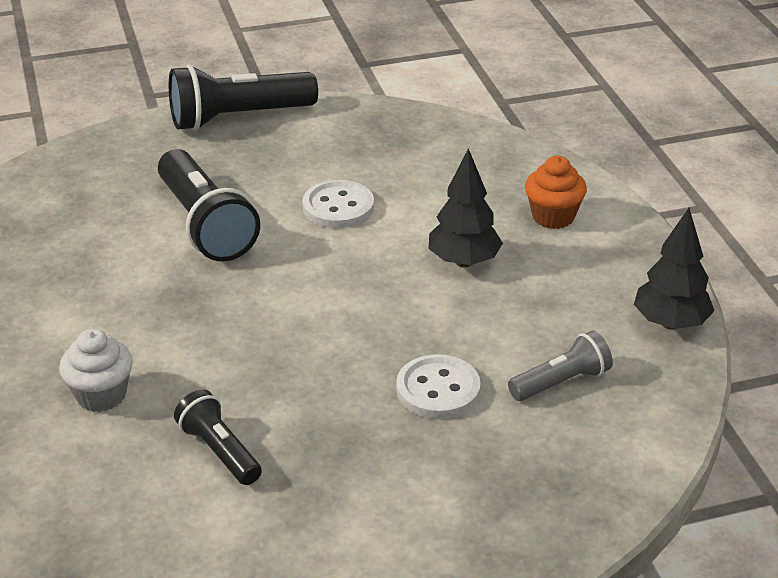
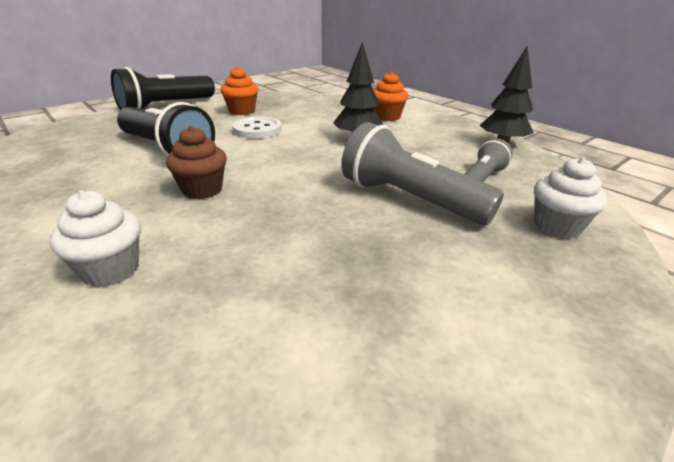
camera: 25 degrees left, 5 degrees down
(218, 311) = (202, 190): none -> brown cupcake
(219, 451) = (264, 286): black flashlight -> none
(341, 153) = (242, 111): none -> orange cupcake
(438, 390) = (409, 199): white button -> grey flashlight
(570, 475) = (557, 226): none -> white cupcake

